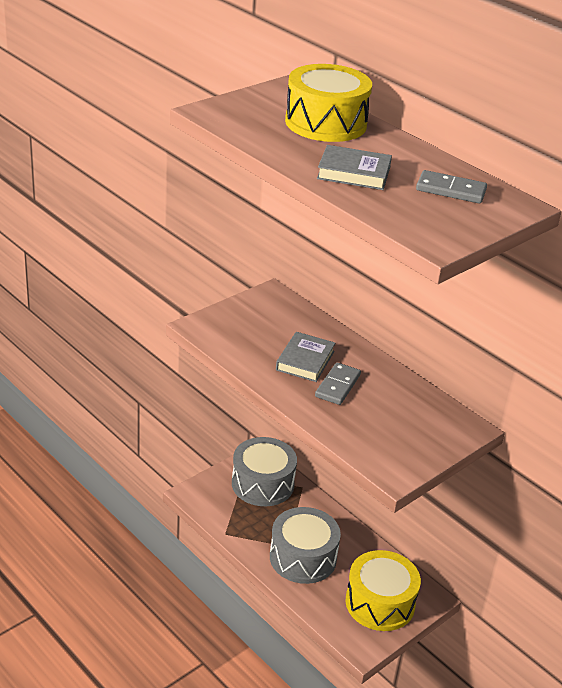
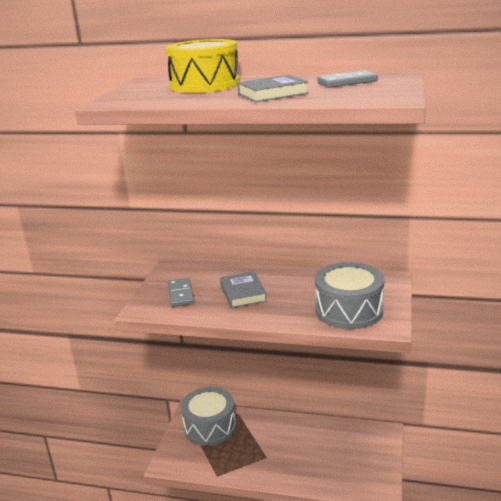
camera: 30 degrees left, 10 degrees down
(303, 557) = (284, 458): grey drum -> grey drum (349, 310)
(338, 386) = (283, 296): grey domino -> grey domino (181, 294)
(380, 603) = (361, 455): yellow drum -> none

